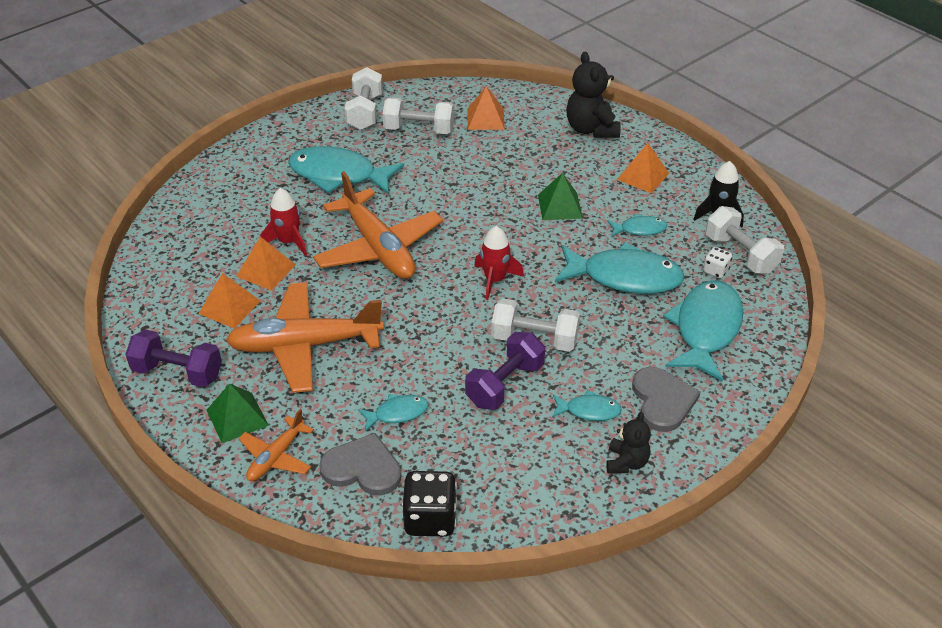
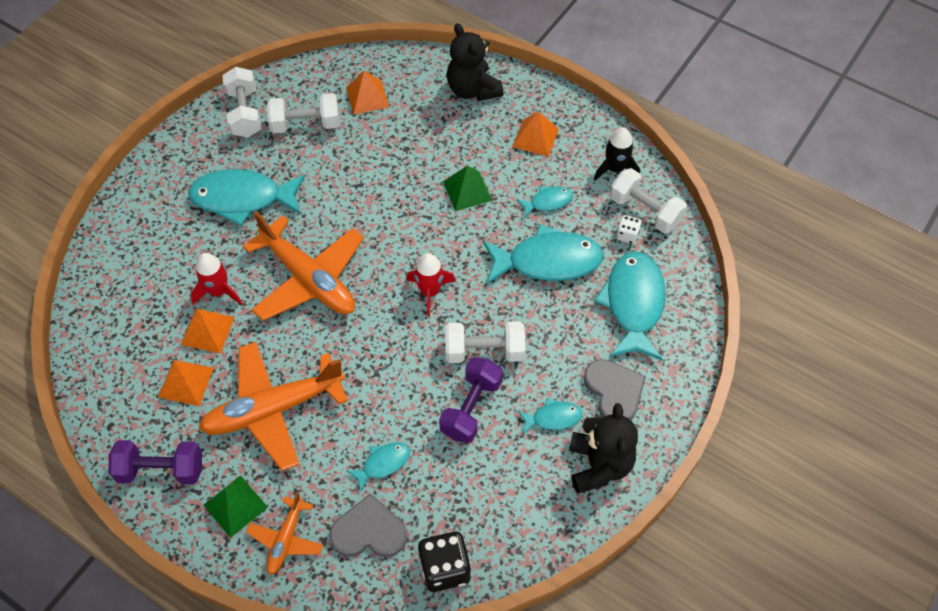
camera: 15 degrees left, 15 degrees up
(626, 462) = (599, 465): black teddy bear -> black teddy bear, size x1.70

